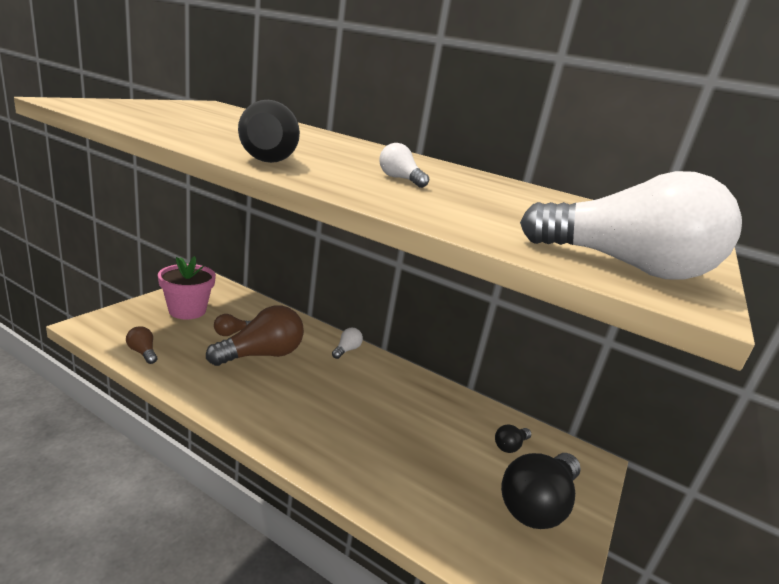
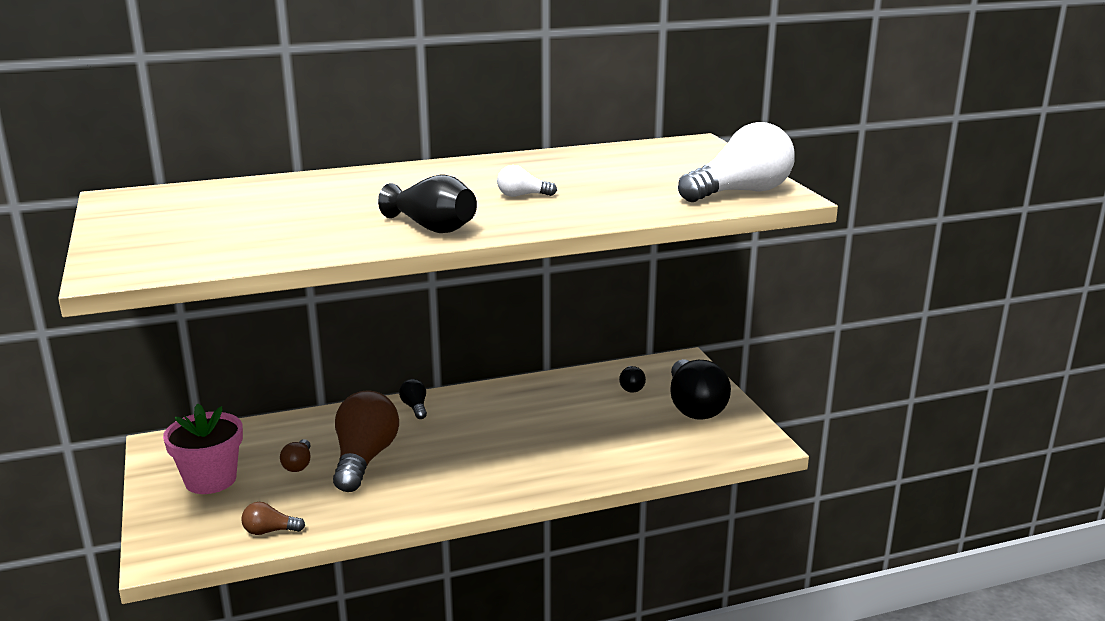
camera: 45 degrees left, 0 degrees up
(346, 350) = (415, 407): white light bulb -> black light bulb

